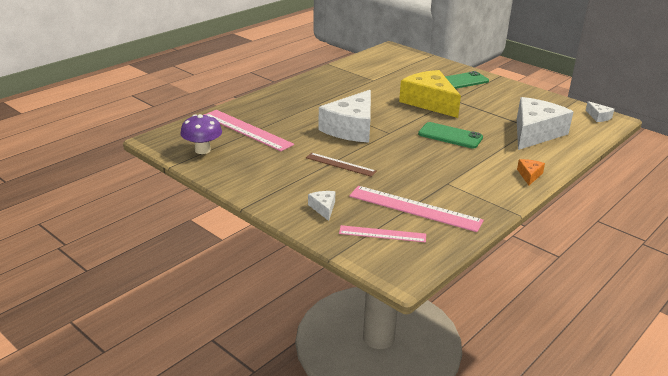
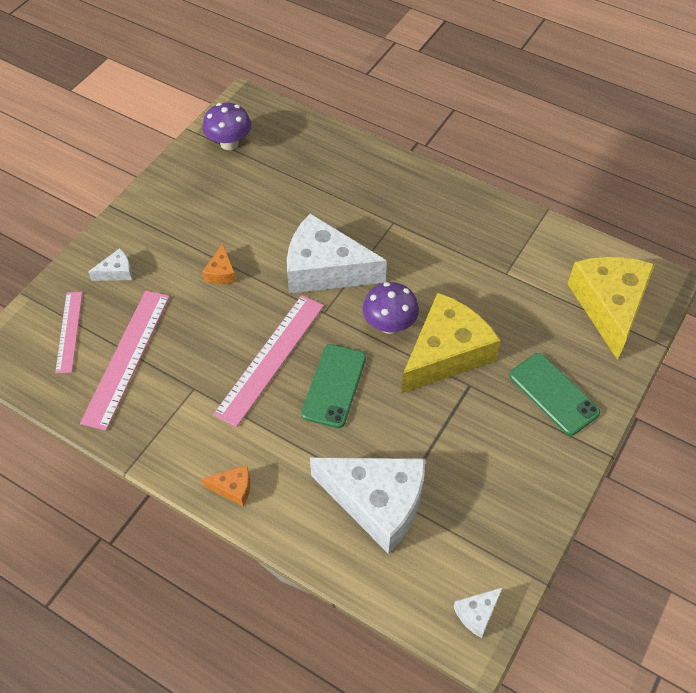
camera: 80 degrees right, 25 degrees up
(246, 130) = (291, 168): pink ruler -> pink ruler (270, 358)
(340, 164) = (221, 272): brown ruler -> orange cheese
(404, 115) = (389, 325): none -> purple mushroom
(405, 61) = (609, 306): none -> yellow cheese

